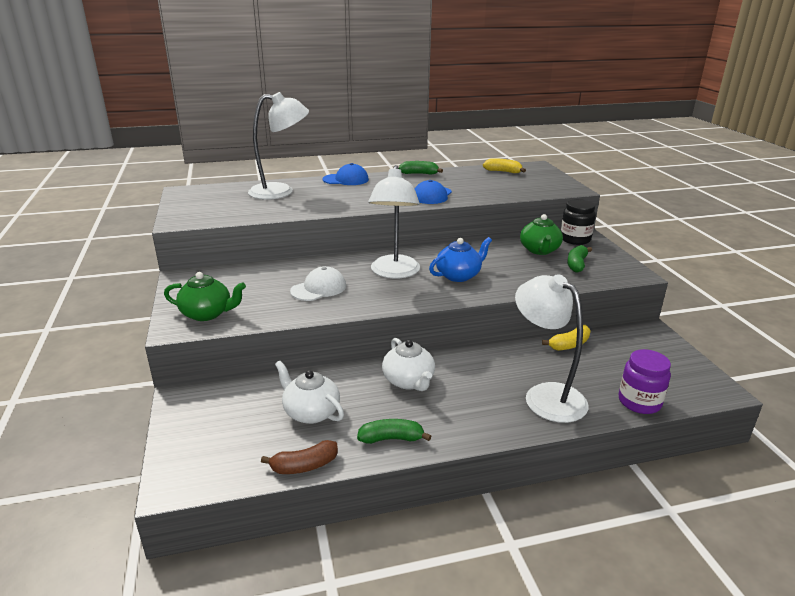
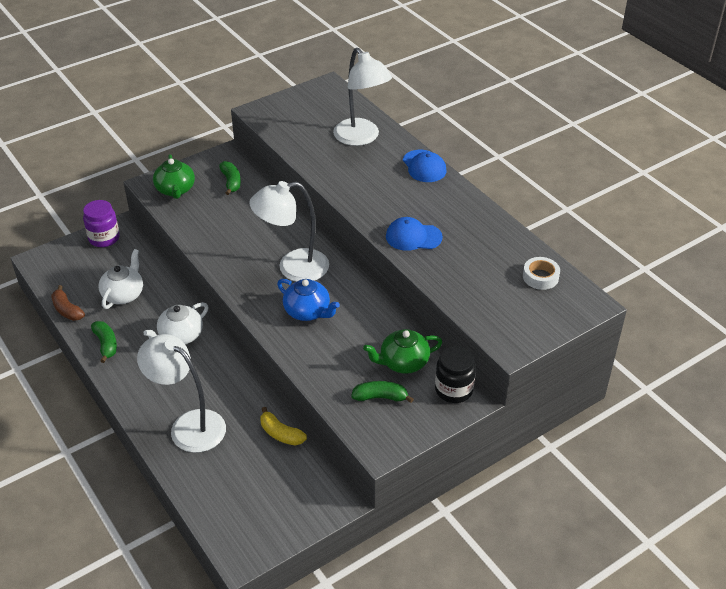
camera: 70 degrees right, 15 degrees up
(319, 288) = (241, 232): white cap -> none
(419, 174) = (481, 212): green banana -> green banana (231, 182)
(503, 172) = (540, 277): yellow banana -> white tape
(545, 395) = (189, 425): white lamp -> white lamp turned 90 degrees counterclockwise
(639, 402) = (200, 492): purple jar -> purple jar (104, 238)

